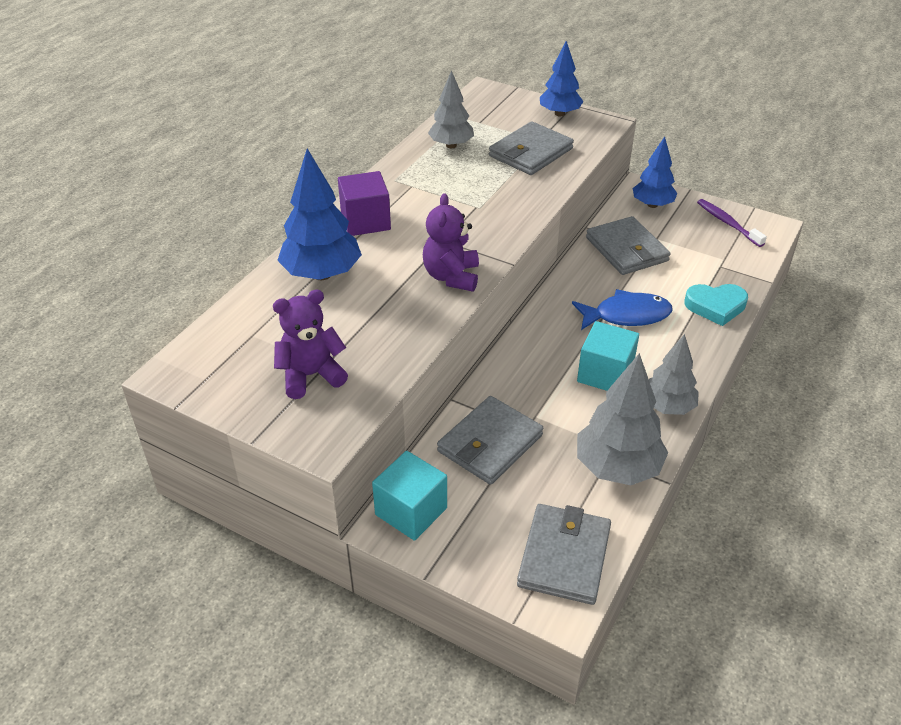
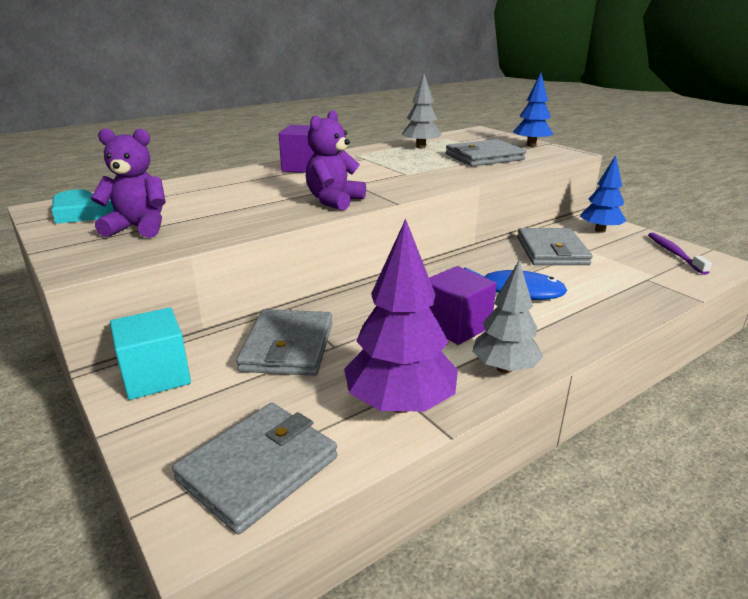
camera: 25 degrees right, 15 degrees down
(322, 274) = (233, 184): blue tree -> none
(489, 443) = (287, 347): grey wallet -> grey wallet turned 60 degrees counterclockwise
(605, 374) = (456, 326): turquoise cube -> purple cube
(617, 468) = (400, 404): grey tree -> purple tree
(715, 306) = (621, 305): turquoise heart -> turquoise heart (83, 212)

